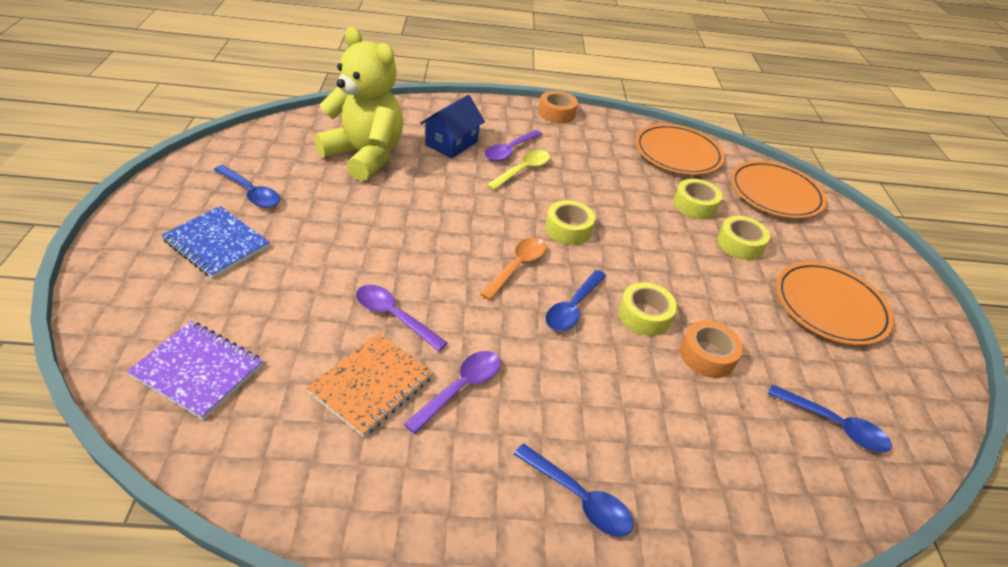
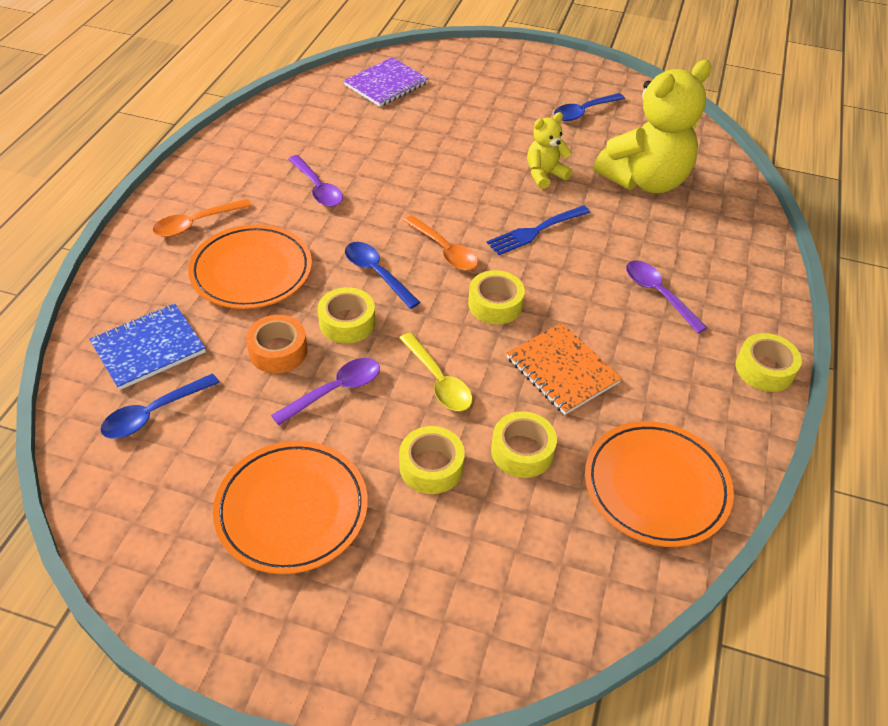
camera: 110 degrees right, 5 degrees up
(216, 243) = (516, 94): blue notebook -> blue notebook (148, 348)
(371, 385) = (341, 149): orange notebook -> orange notebook (562, 370)
(374, 213) = (544, 175): none -> yellow teddy bear
(394, 316) = (405, 168): purple spoon -> purple spoon (335, 390)
(451, 143) = (673, 247): blue house -> none
(463, 213) = (535, 231): none -> blue fork
(523, 170) = (613, 296): yellow spoon -> yellow spoon (438, 381)
(556, 113) = (764, 369): orange tape -> yellow tape
(579, 498) = (196, 224): blue spoon -> orange spoon
(775, 194) = (537, 582): orange plate -> orange plate (251, 271)

